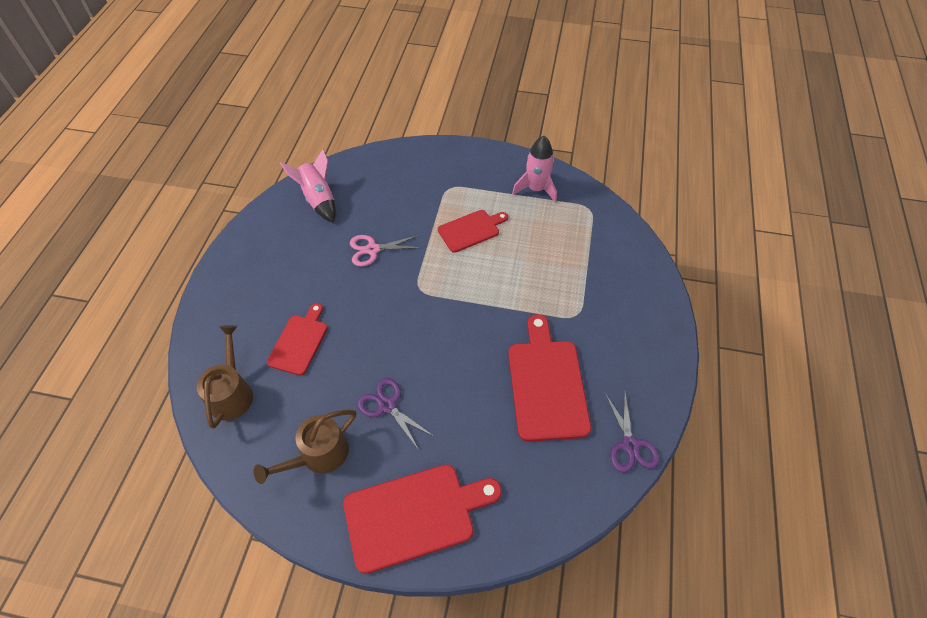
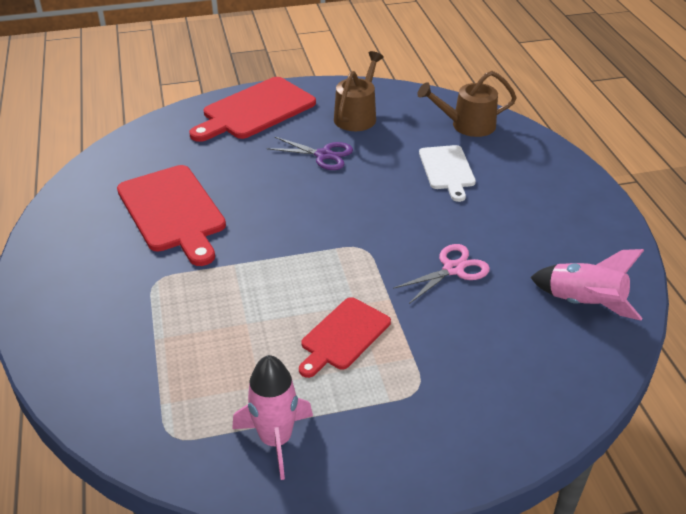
camera: 155 degrees right, 15 degrees down
(232, 393) = (467, 125): brown watering can -> brown watering can turned 105 degrees clockwise
(299, 342) = (447, 170): red cutting board -> white cutting board
(630, 445) = (74, 193): purple scissors -> none

